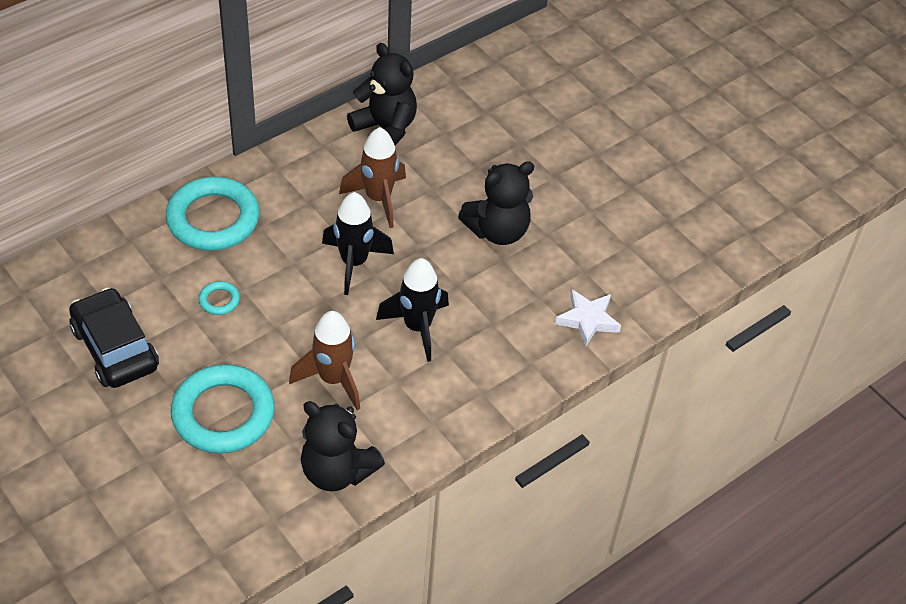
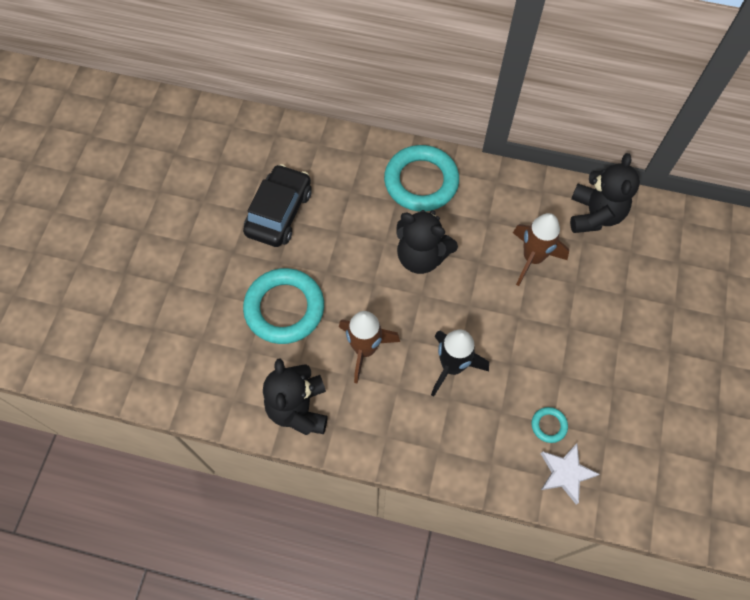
camera: 55 degrees right, 15 degrees up
(219, 300) = (364, 236): turquoise ring -> turquoise ring (549, 425)
(354, 263) = (466, 286): black rocket -> none
(497, 231) = (582, 352): black teddy bear -> black teddy bear (421, 256)

